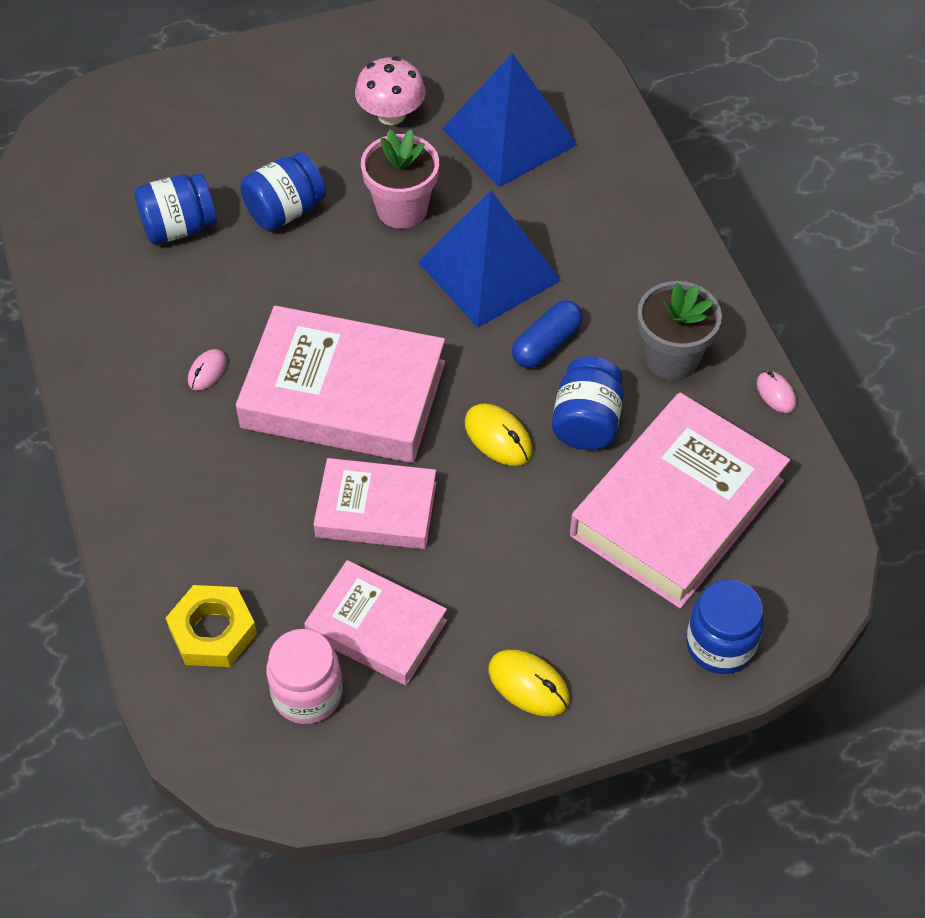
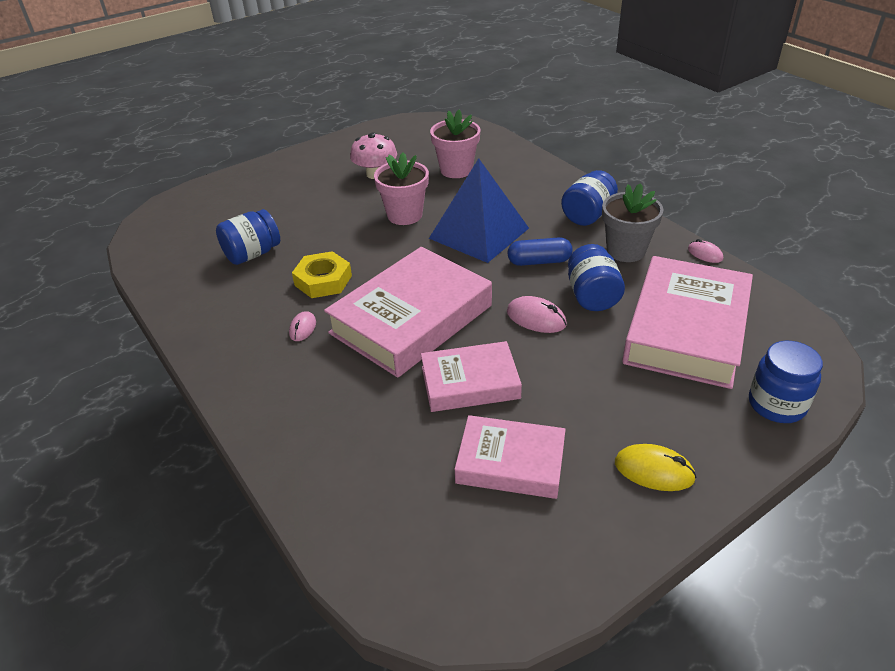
camera: 15 degrees left, 15 degrees down
(213, 631) = (374, 501): yellow nut -> yellow nut (323, 280)
(285, 211) = (325, 231): blue jar -> blue jar (588, 215)
(307, 694) = (476, 528): pink jar -> none
(343, 395) = (411, 319): pink book -> pink book turned 45 degrees counterclockwise
(498, 437) = (536, 318): yellow mouse -> pink mouse
(509, 137) = (456, 170): blue pyramid -> pink flower pot
(546, 344) = (539, 261): blue capsule -> blue capsule turned 60 degrees clockwise

